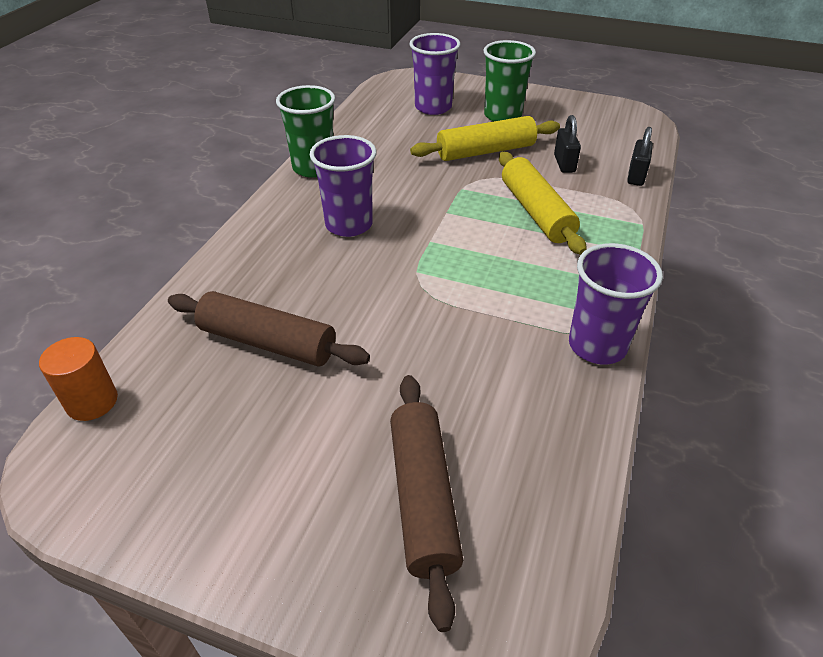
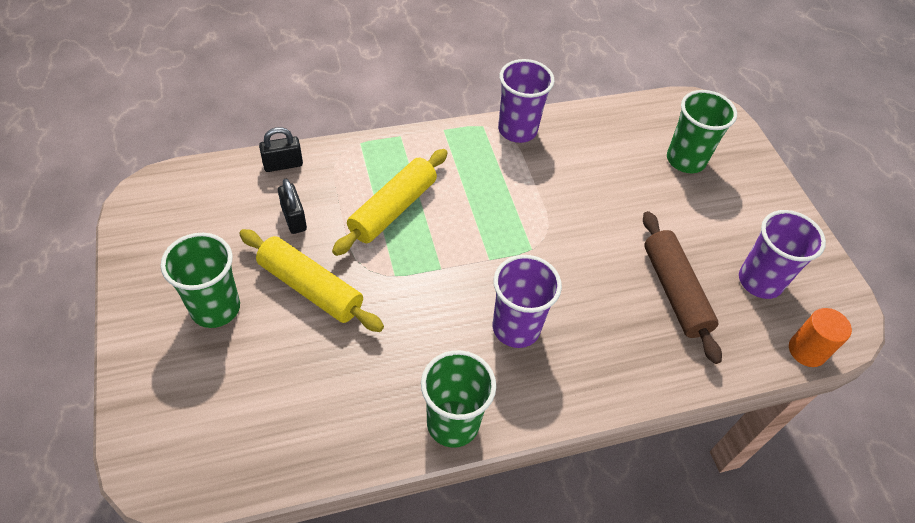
camera: 130 degrees left, 10 degrees up
(423, 498) = (685, 160): brown rolling pin -> green cup
(433, 107) = (232, 389): purple cup -> purple cup (760, 281)
(564, 163) = (294, 218): black padlock -> black padlock turned 75 degrees counterclockwise

